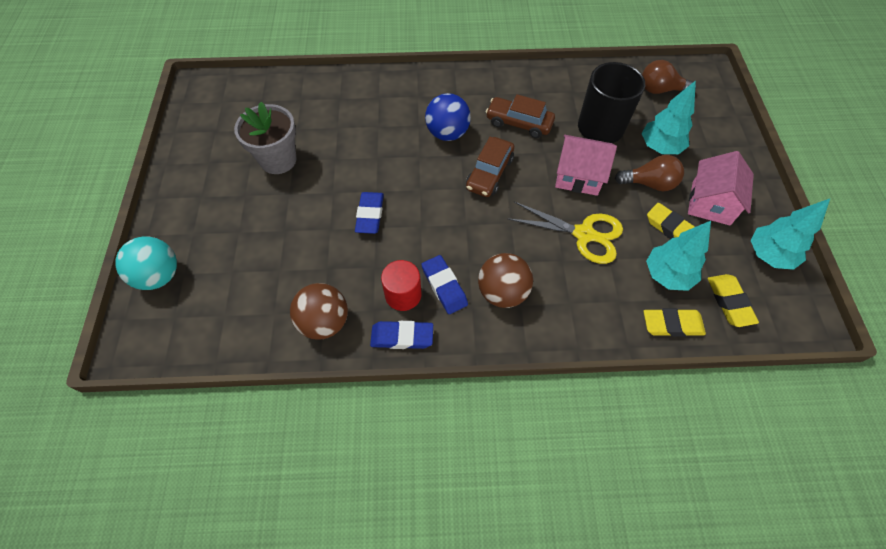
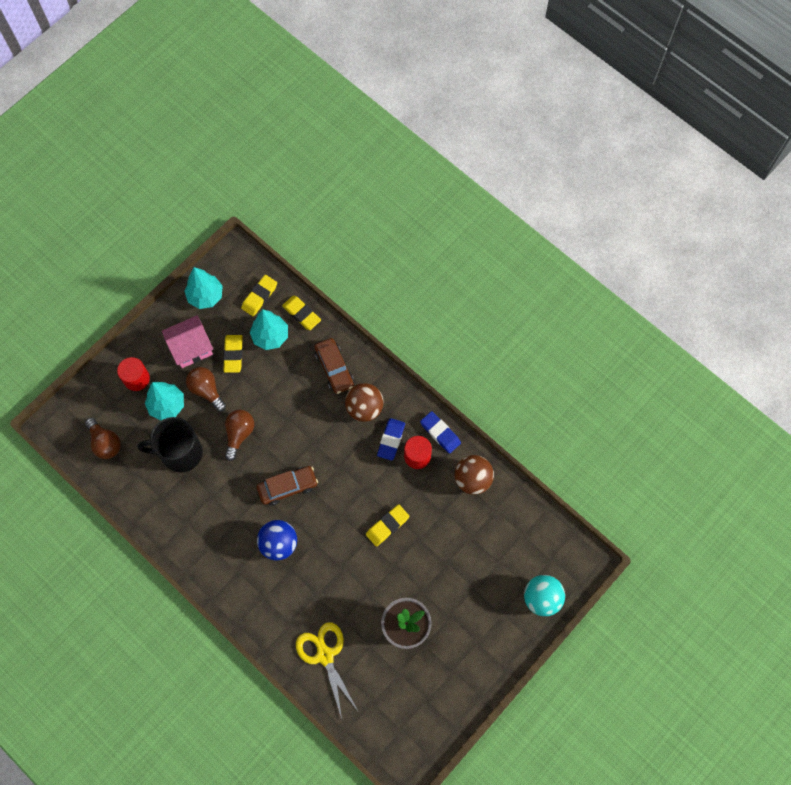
camera: 135 degrees left, 10 degrees up
(370, 215) = (387, 526): blue eraser -> yellow eraser
(519, 123) = (225, 507): brown car -> brown car (334, 369)
(578, 176) = (239, 434): pink house -> brown light bulb
(583, 234) = (283, 398): yellow scissors -> yellow scissors (325, 655)
(709, 145) = (136, 379): none -> red cylinder

